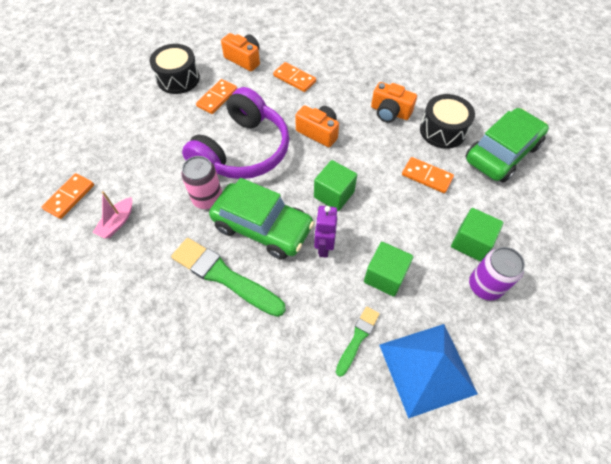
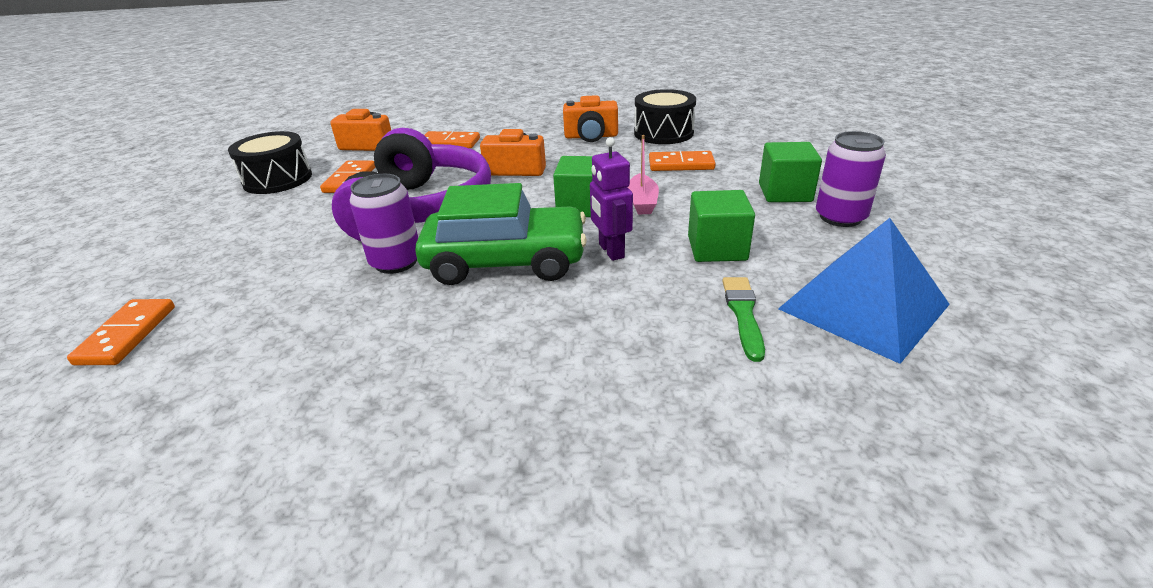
camera: 25 degrees left, 25 degrees down
(117, 222) = (243, 333): pink boat -> pink boat (642, 202)
(207, 198) = (396, 262): pink can -> purple can
(224, 276) = (483, 326): green brush -> none
(501, 153) = (741, 130): green car -> none

